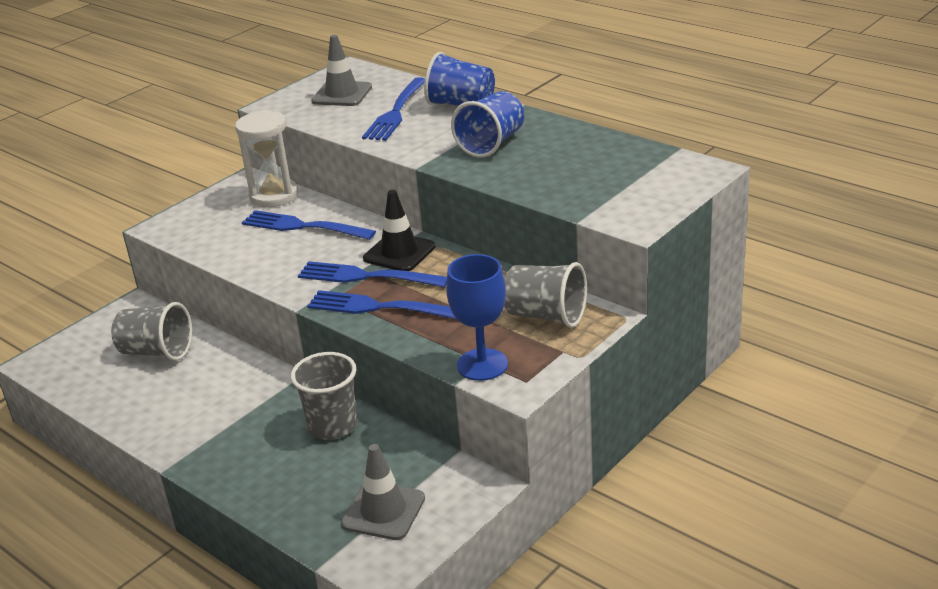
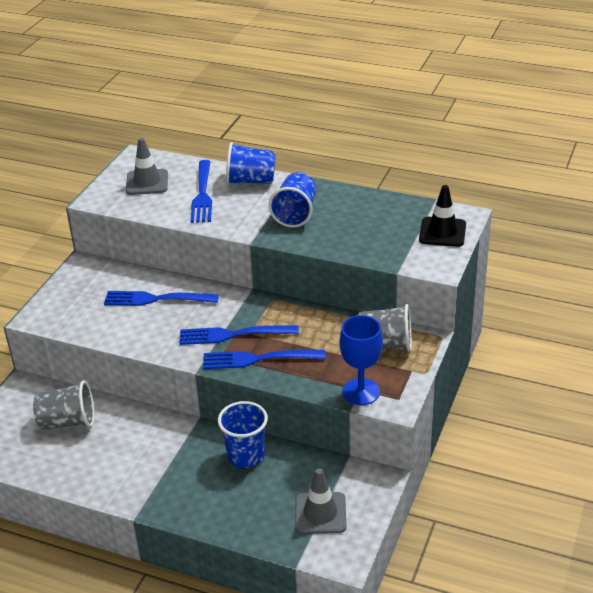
camera: 20 degrees left, 5 degrees up
(274, 196) = (114, 275): white hourglass -> none
(333, 426) = (246, 455): grey cup -> blue cup
(399, 253) = (247, 310): black traffic cone -> black traffic cone (442, 232)

